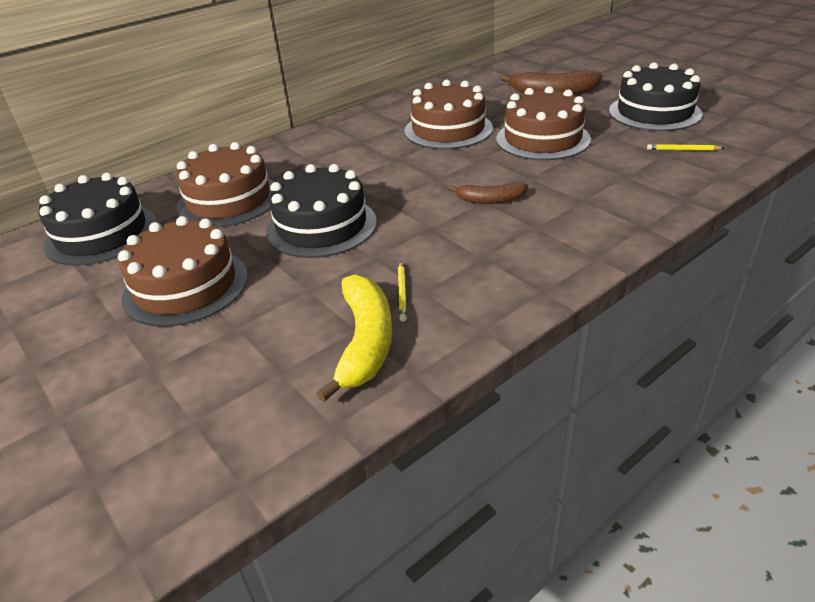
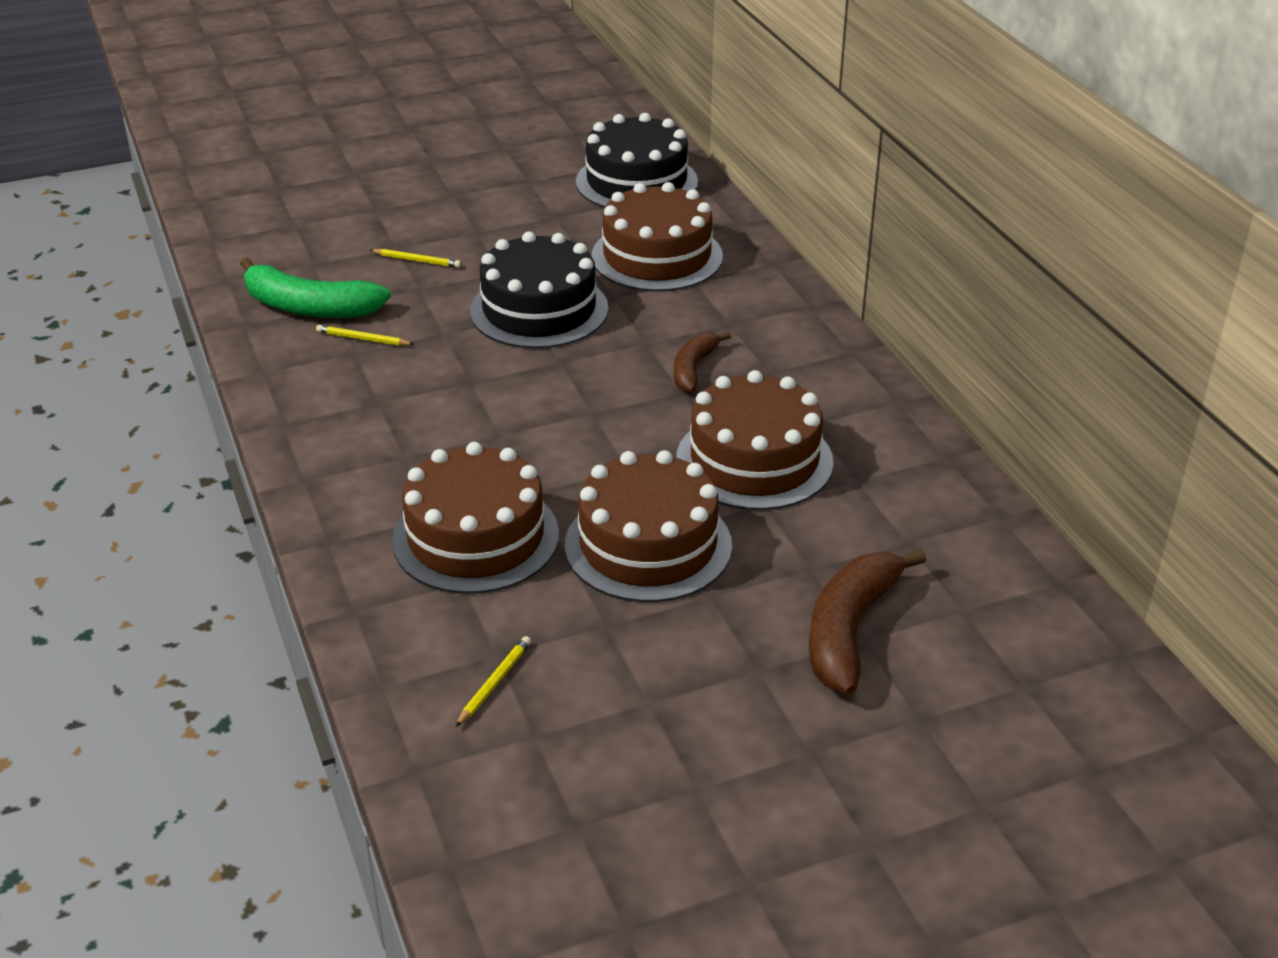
camera: 105 degrees right, 0 degrees up
(186, 286) = (488, 225): brown cake -> brown cake (476, 537)
(259, 306) = (417, 260): none -> yellow pencil
(365, 342) = (309, 307): yellow banana -> green banana
(490, 200) = (497, 441): brown banana -> brown banana (694, 369)
(654, 112) = (665, 724): black cake -> none

